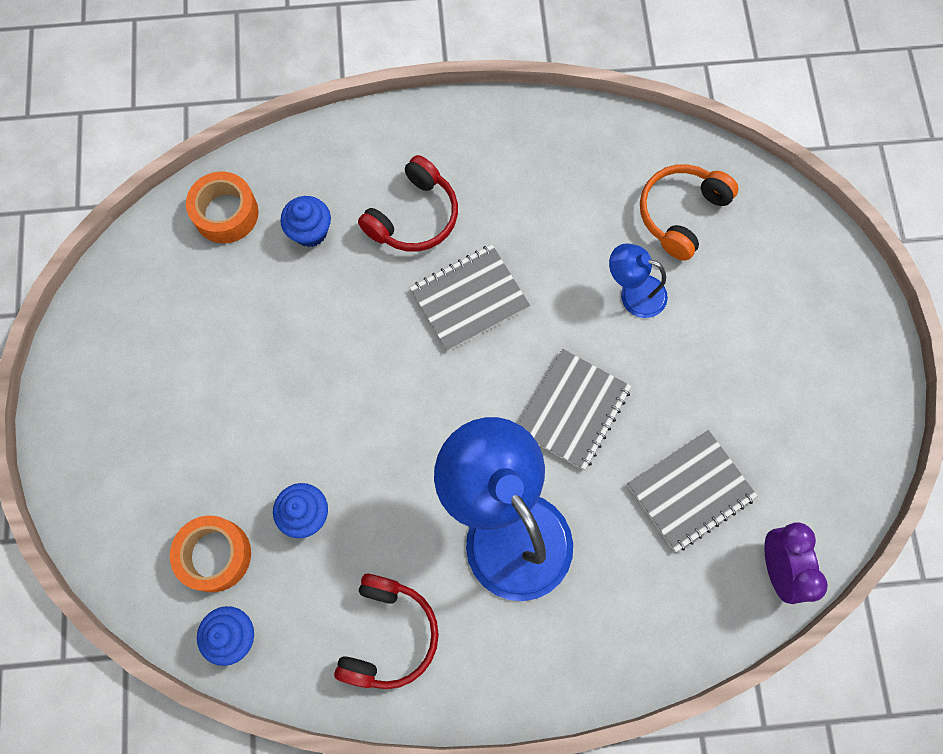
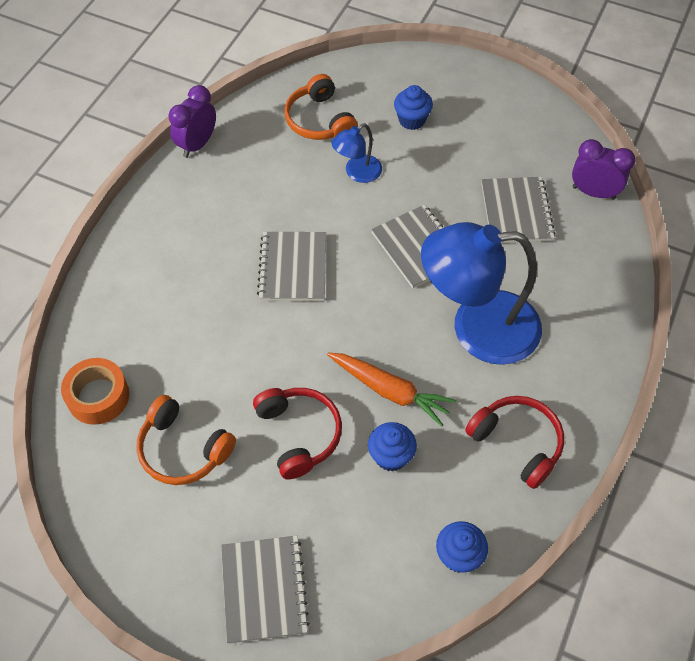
camera: 60 degrees left, 15 degrees down
(113, 472) = (264, 589): none -> grey notebook
(212, 320) = (183, 449): none -> orange headphones
(215, 555) = (384, 539): orange tape -> none
(310, 232) = (161, 344): blue cupcake -> blue cupcake (412, 120)
(378, 475) = (390, 391): none -> orange carrot
(414, 216) = (202, 271): red headphones -> red headphones (299, 434)
(566, 115) = (197, 144): none -> purple clock

